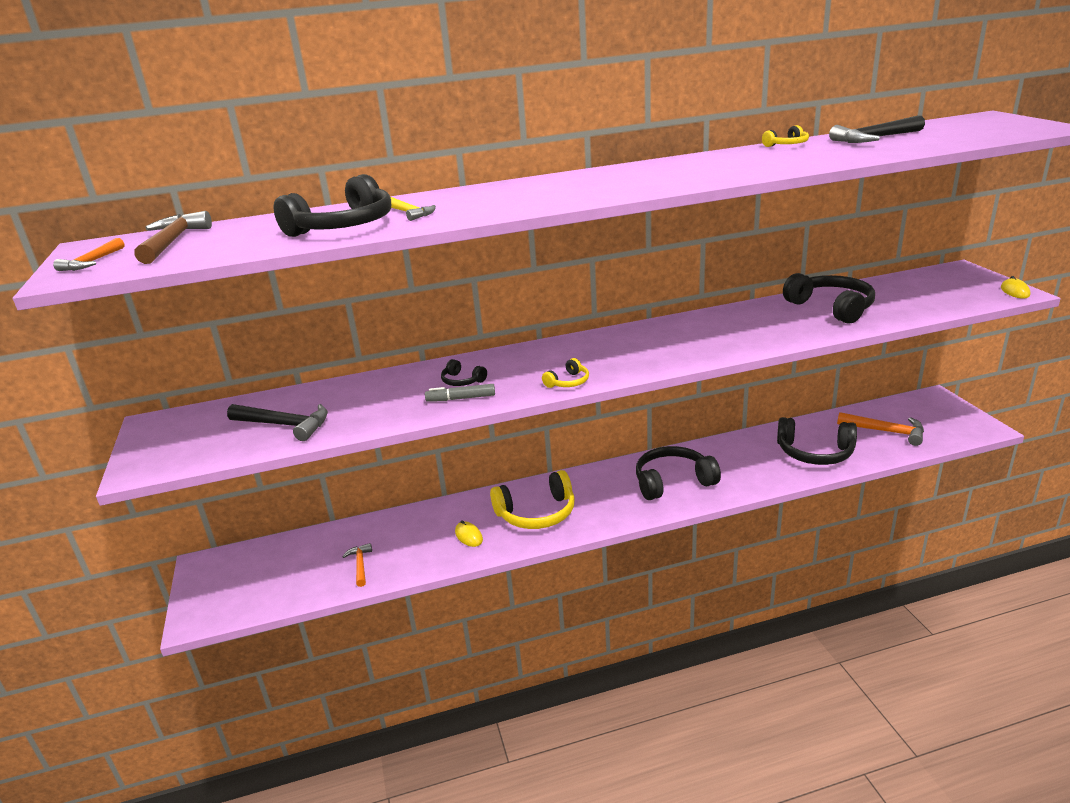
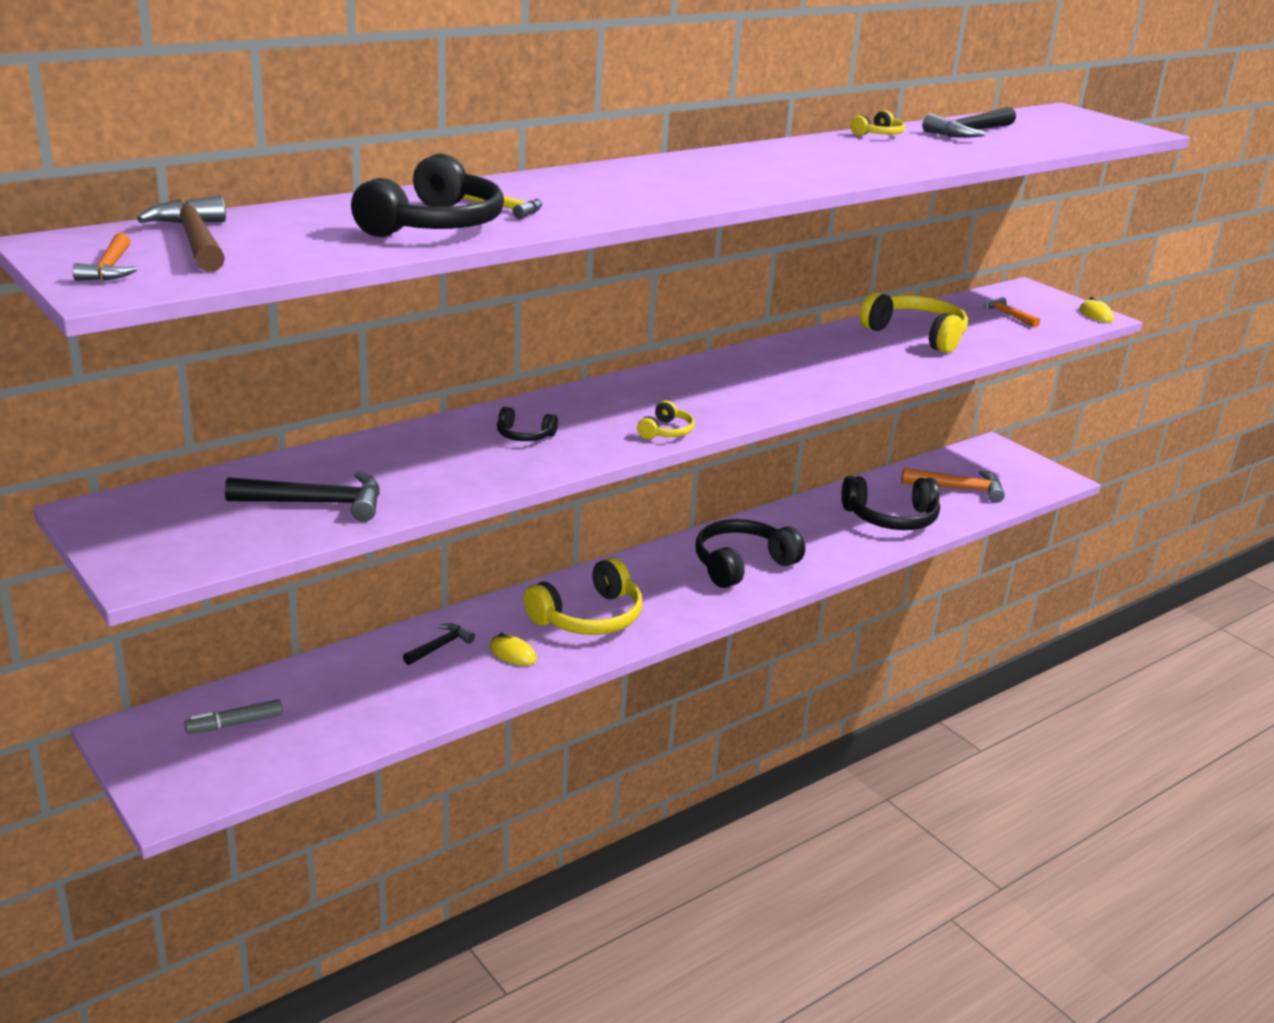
camera: 25 degrees left, 0 degrees up
(360, 565) = (380, 705): orange hammer -> orange hammer (1008, 315)
(424, 525) = (440, 646): none -> black hammer
(461, 398) = (541, 457): grey marker -> grey marker (234, 724)
(831, 308) = (916, 335): black headphones -> yellow headphones

